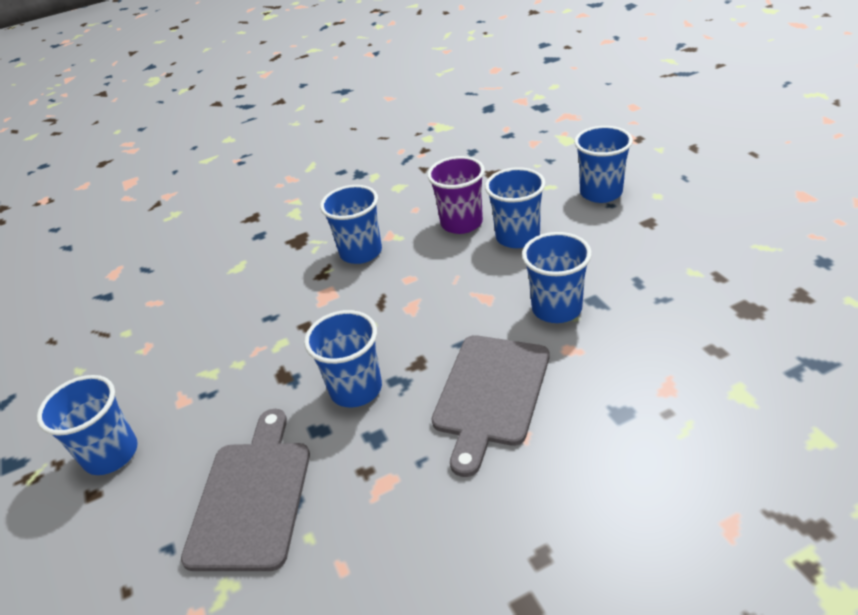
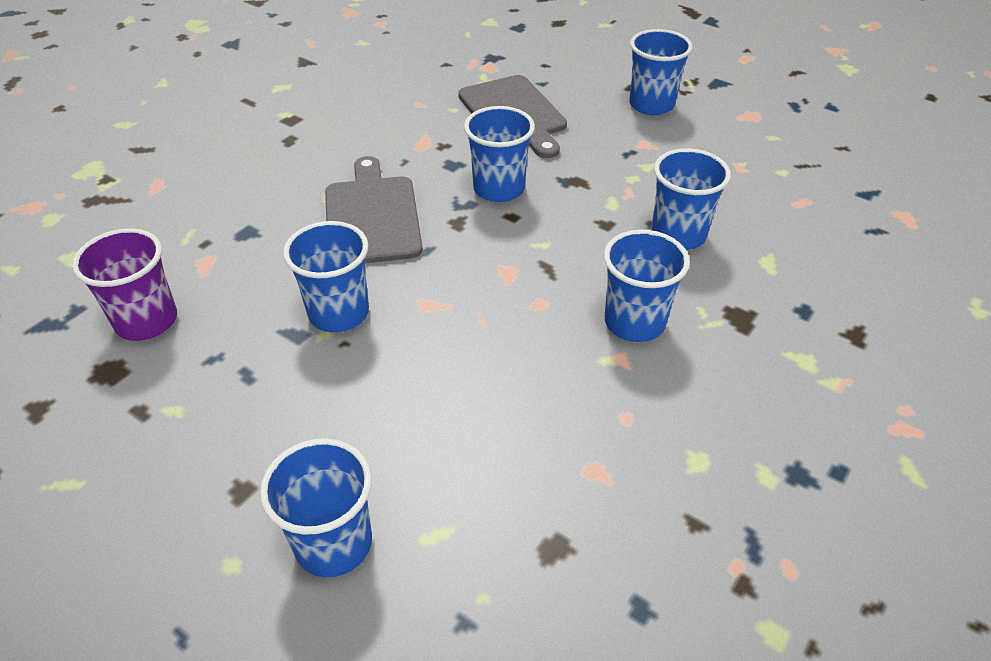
camera: 145 degrees right, 5 degrees up
(461, 223) = (533, 409): purple cup -> purple cup (146, 321)
(517, 237) = (434, 405): blue cup -> blue cup (678, 235)

